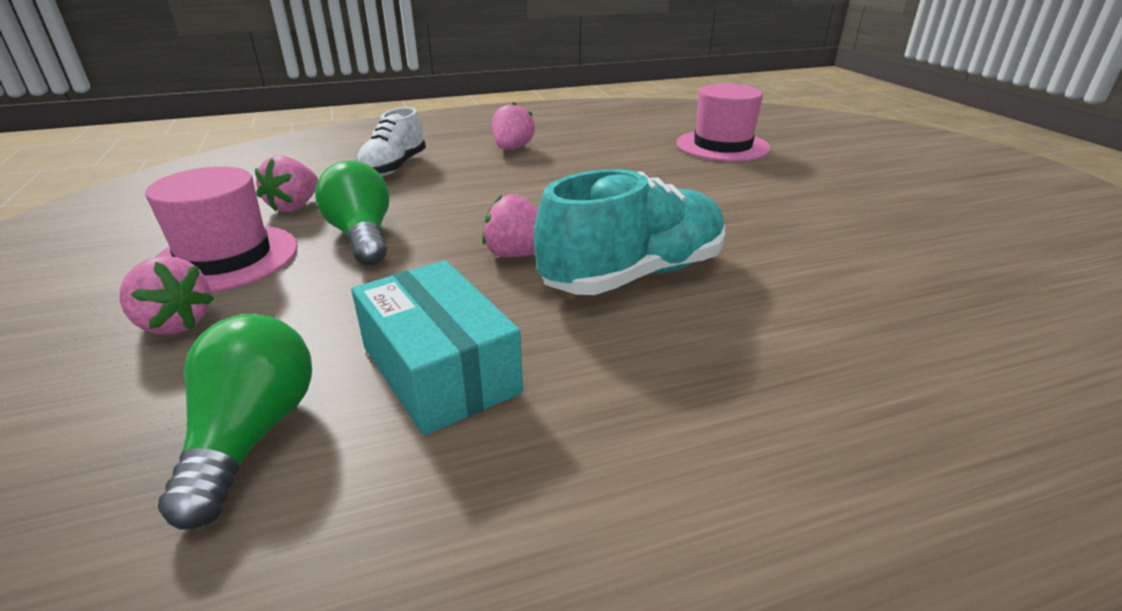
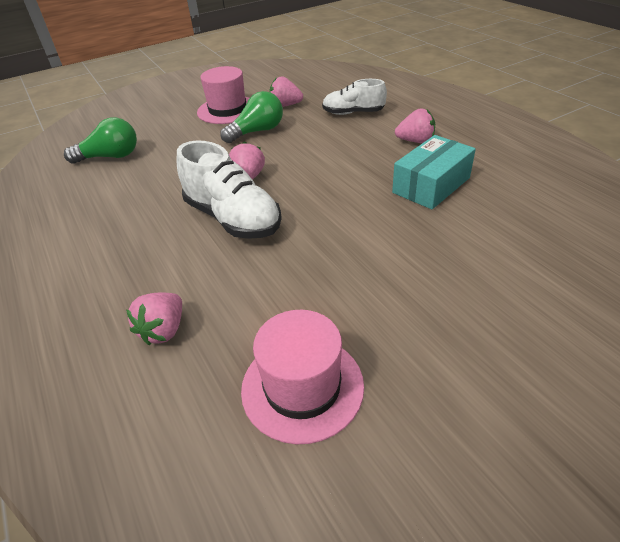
camera: 80 degrees right, 10 degrees up
(174, 324) = (175, 120): pink strawberry -> pink strawberry (164, 330)
(440, 369) = (145, 181): turquoise box -> turquoise box (431, 185)
(634, 274) = (233, 218): turquoise shoe -> white shoe
(722, 146) = (506, 239): pink hat -> pink hat (302, 387)

